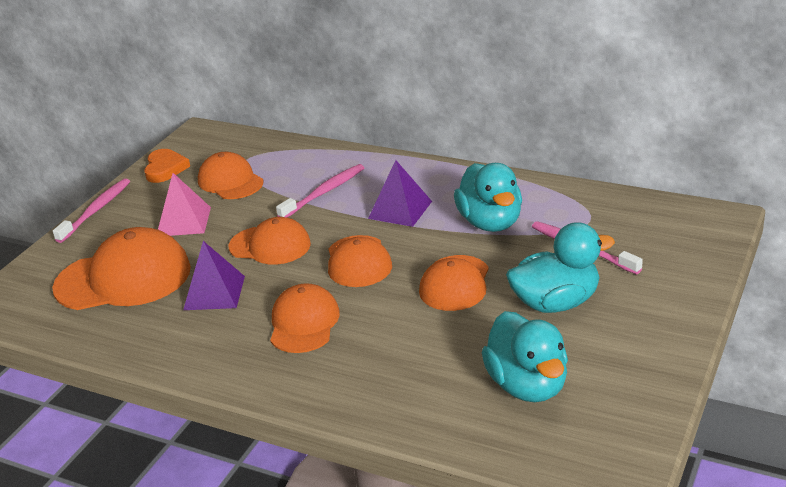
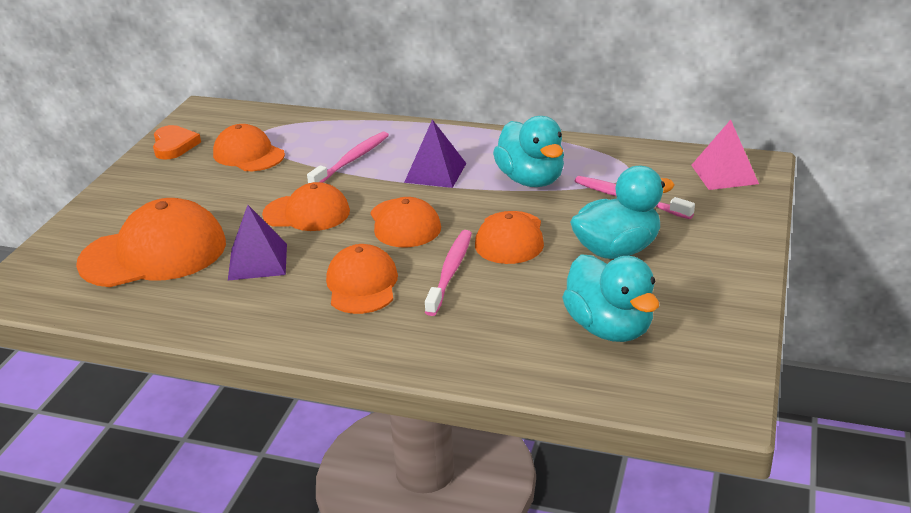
camera: 10 degrees left, 0 degrees up
(96, 211) = (106, 189): pink toothbrush -> pink toothbrush (450, 272)
(184, 221) = (207, 195): pink pyramid -> pink pyramid (724, 174)

